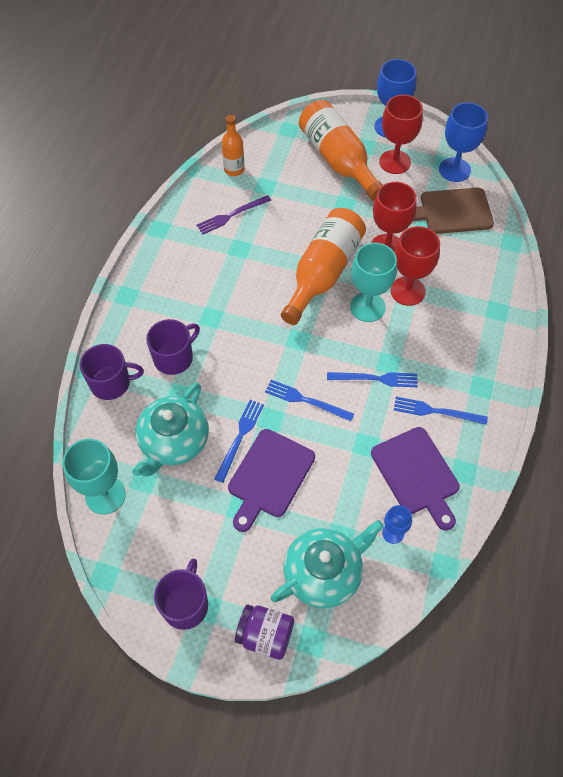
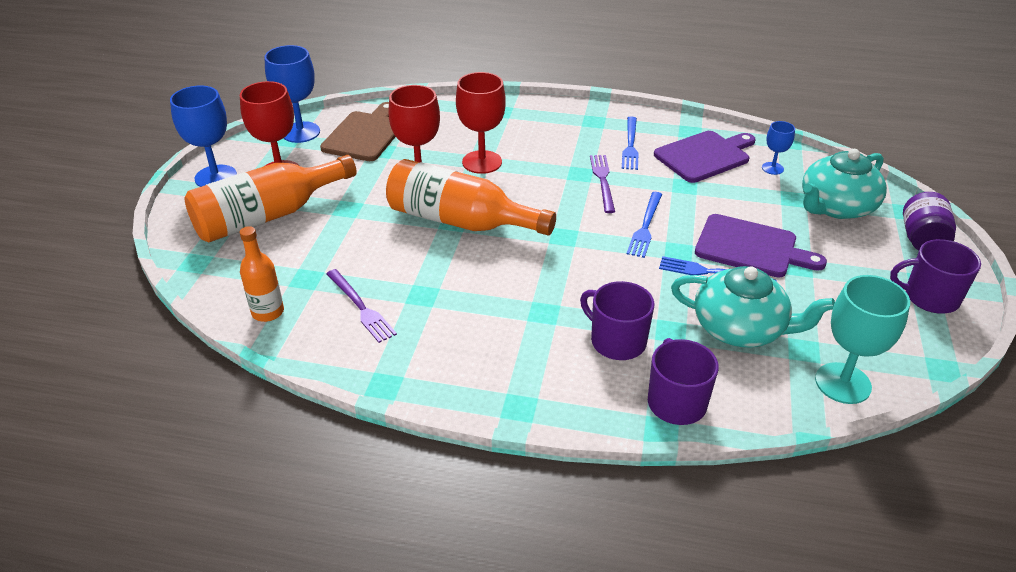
camera: 95 degrees left, 20 degrees down
(324, 572) = (836, 207): turquoise teapot -> turquoise teapot turned 90 degrees counterclockwise
(367, 307) = (508, 188): turquoise goblet -> none
(376, 379) = (602, 181): blue fork -> purple fork
(452, 211) = (365, 134): brown cutting board -> brown cutting board turned 150 degrees counterclockwise

